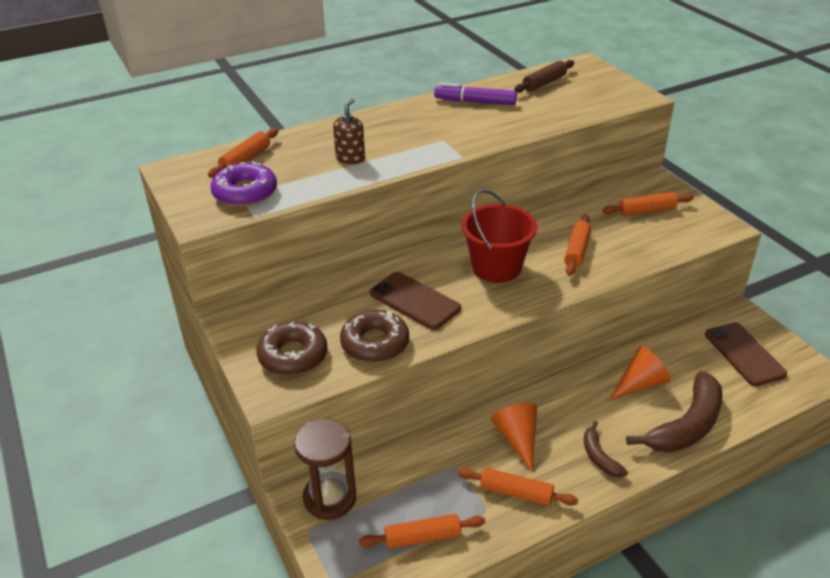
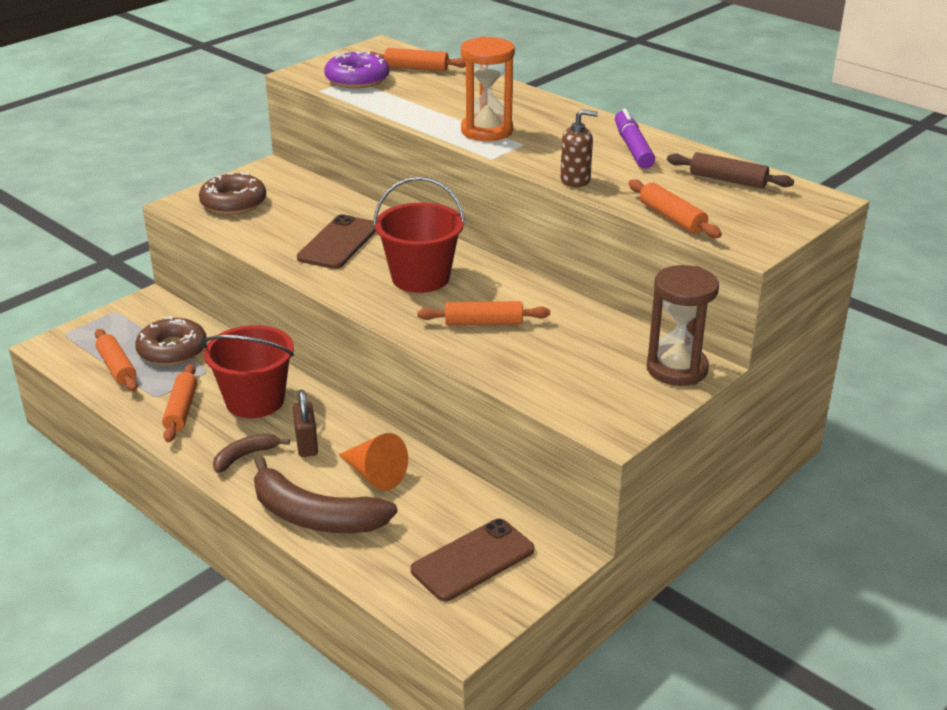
camera: 70 degrees right, 5 degrees down
(330, 498) = (152, 313): brown hourglass -> brown hourglass (677, 369)
(350, 158) = (449, 108): brown soap dispenser -> brown soap dispenser (575, 180)
(375, 343) = (264, 235): brown donut -> brown donut (172, 350)
(409, 150) = (487, 131): none -> orange hourglass
(517, 439) = (255, 400): orange cone -> red bucket
(591, 416) = (306, 444): none -> brown padlock
(647, 210) = (612, 364): orange rolling pin -> orange rolling pin (672, 218)

